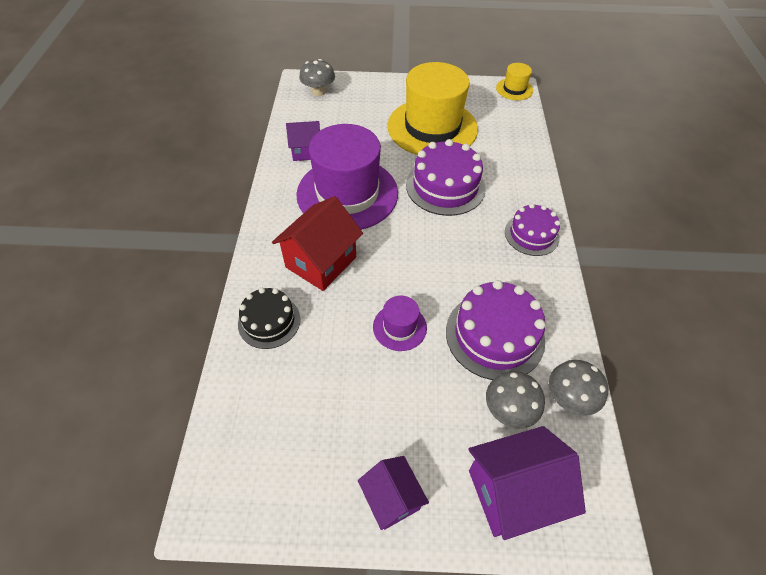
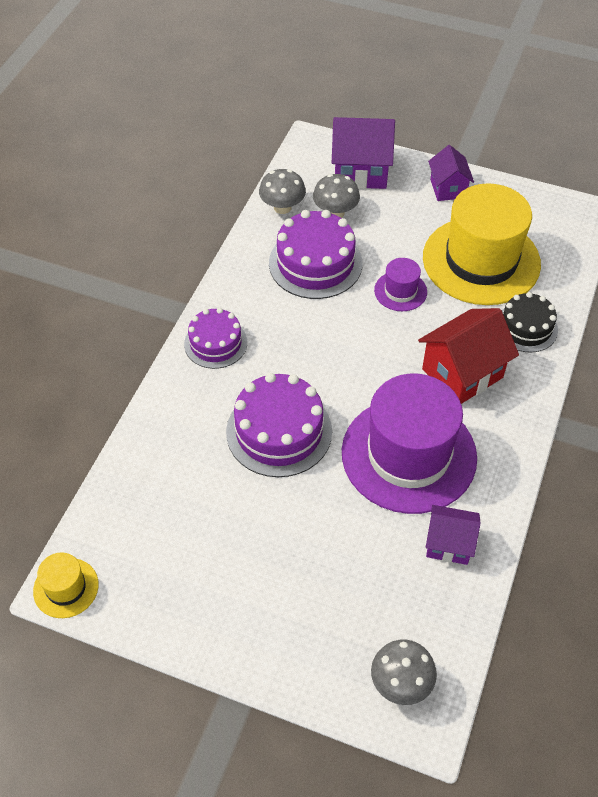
camera: 160 degrees left, 0 degrees up
(432, 127) = (245, 539): yellow hat -> yellow hat (481, 261)

